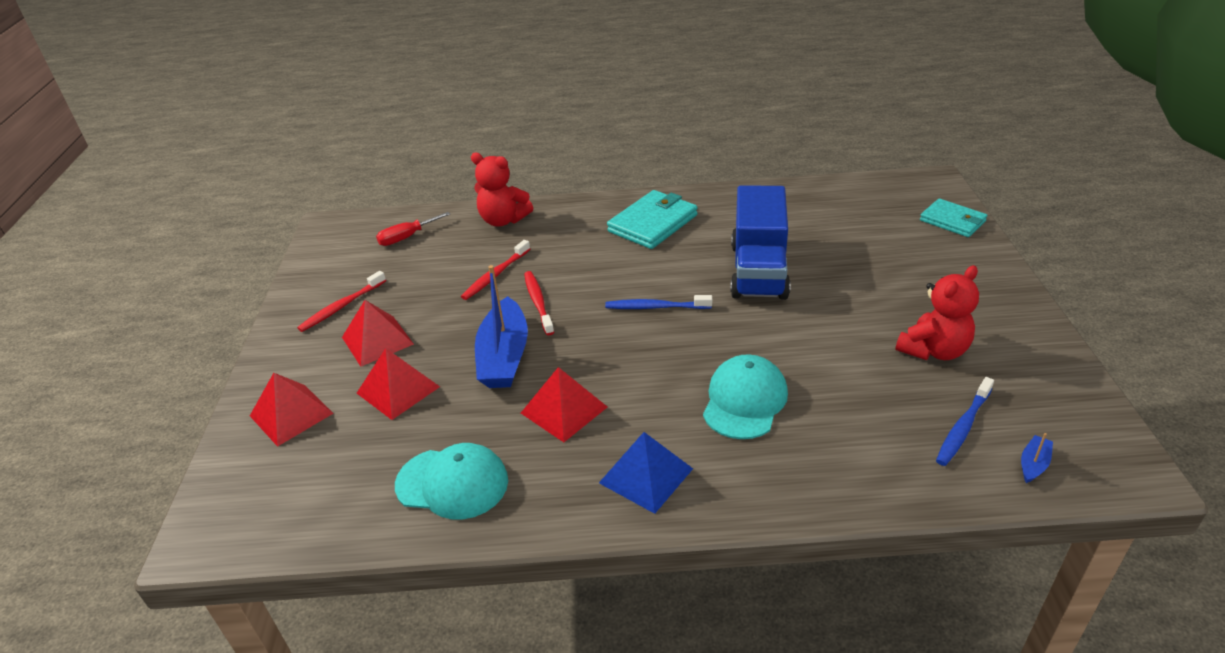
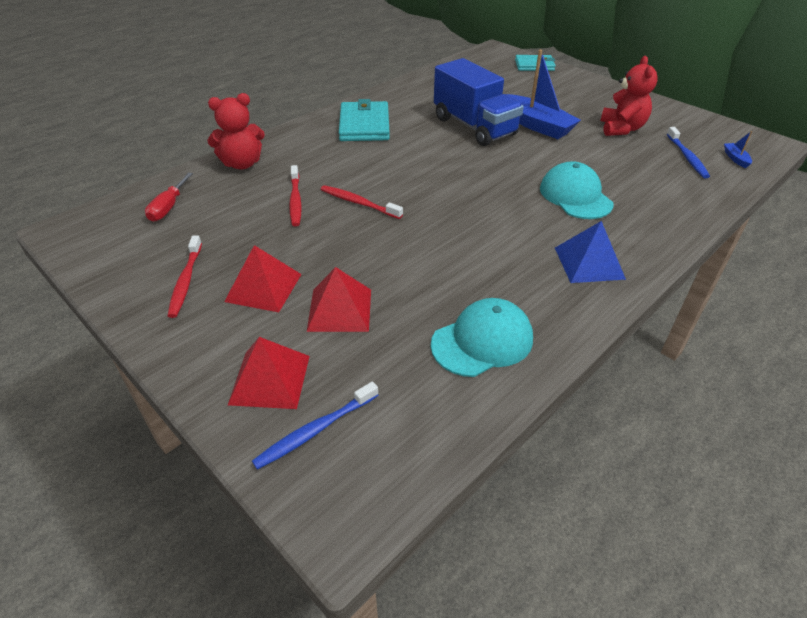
camera: 45 degrees left, 5 degrees up
(504, 356) = (389, 246): blue boat -> blue boat (536, 125)
(564, 410) = (482, 255): red pyramid -> none
(656, 307) = (445, 171): blue toothbrush -> blue toothbrush (316, 430)

